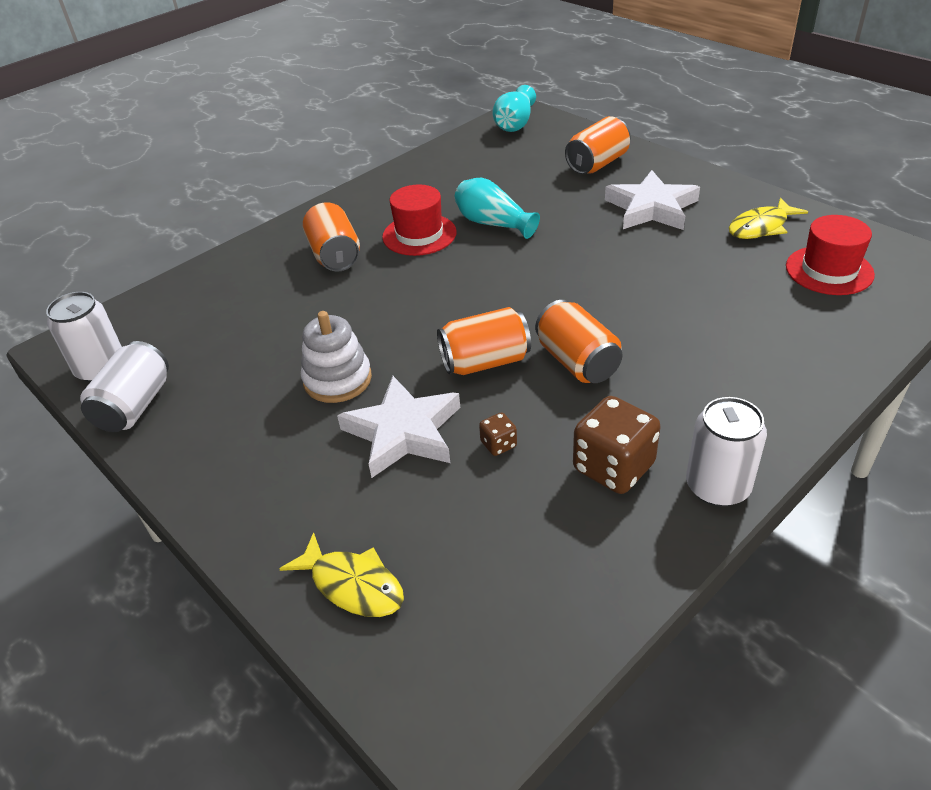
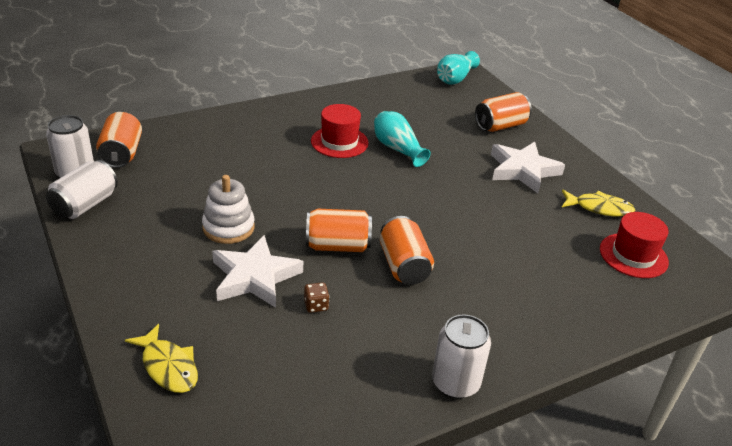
camera: 10 degrees right, 5 degrees down
(335, 255) = (272, 140): orange can -> orange can (121, 154)
(613, 467) = (388, 346): brown dice -> none
(761, 227) = (599, 208): yellow fish -> yellow fish turned 150 degrees counterclockwise

